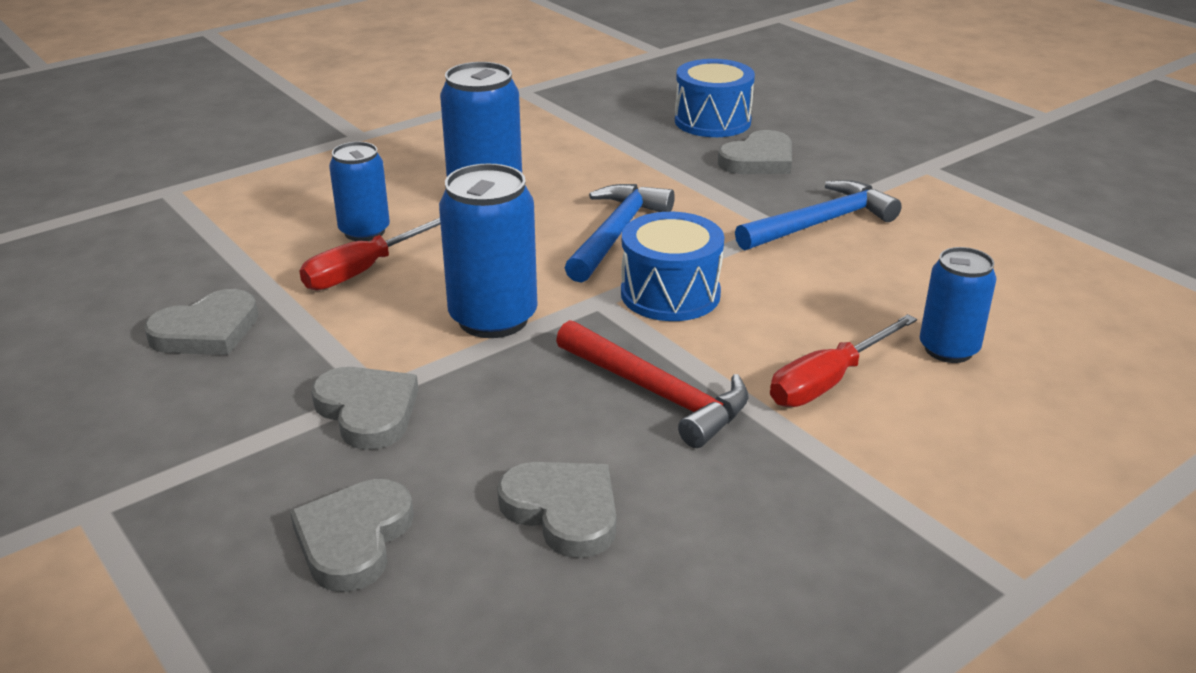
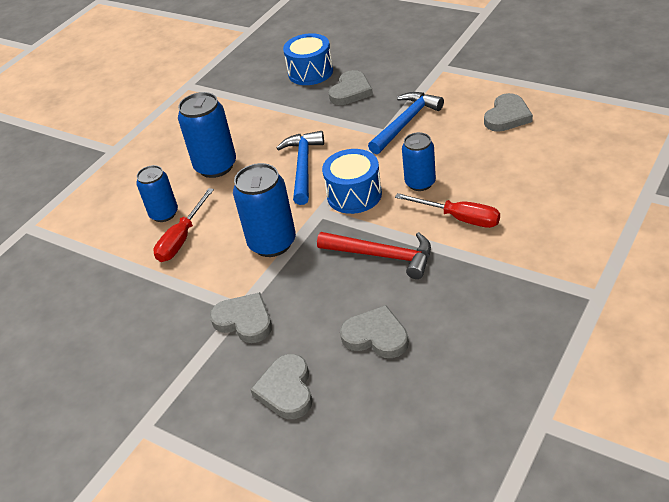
camera: 15 degrees left, 10 degrees up
(207, 331) = (123, 307): grey heart -> grey heart (507, 116)
(828, 381) = (459, 218): red screwdriver -> red screwdriver turned 90 degrees counterclockwise
(948, 349) = (506, 179): blue can -> blue can (420, 183)

